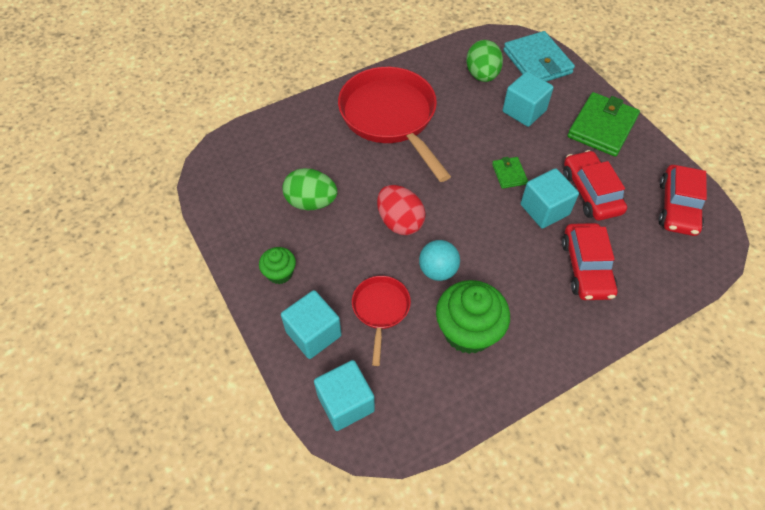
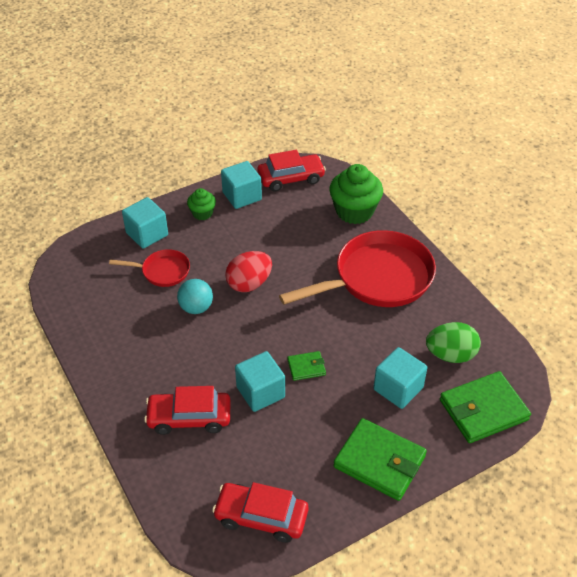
camera: 90 degrees right, 10 degrees down
(311, 202) = (272, 227): green egg -> none
(345, 403) = (88, 253): turquoise cube -> turquoise cube (242, 196)
(468, 331) = (135, 325): green cupcake -> green cupcake (354, 211)
(537, 62) = (483, 410): turquoise wallet -> green wallet
(590, 192) = (282, 435): red car -> red car (291, 178)

